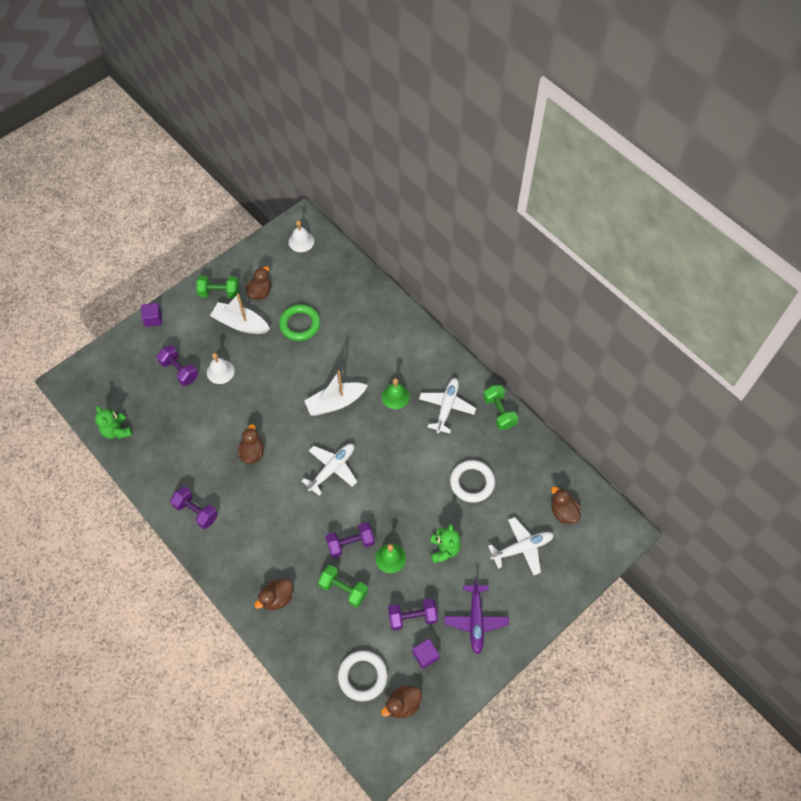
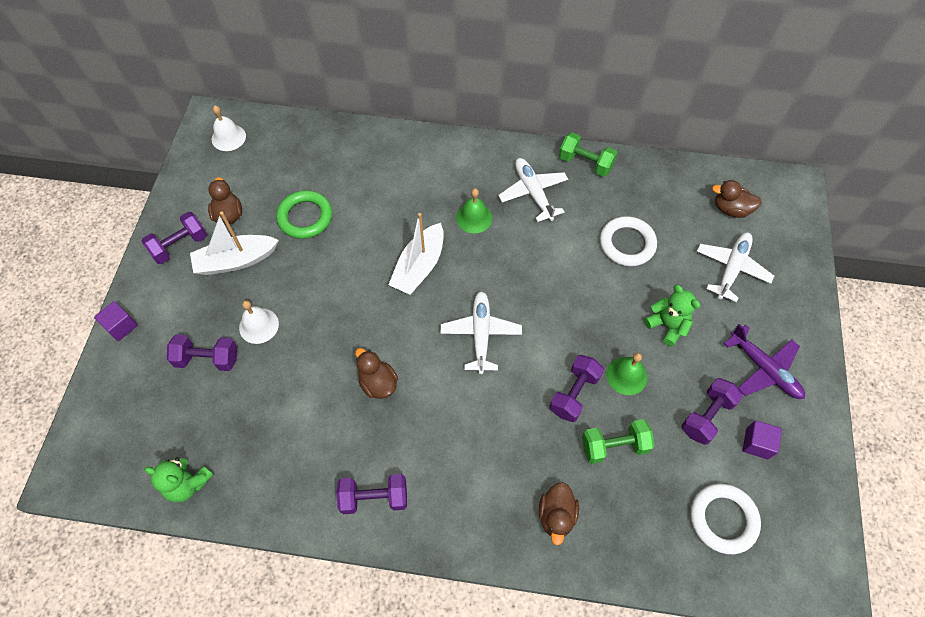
camera: 40 degrees left, 0 degrees up
(219, 292) = (180, 245): green dumbbell -> purple dumbbell
(402, 704) = (788, 512): brown duck -> none

